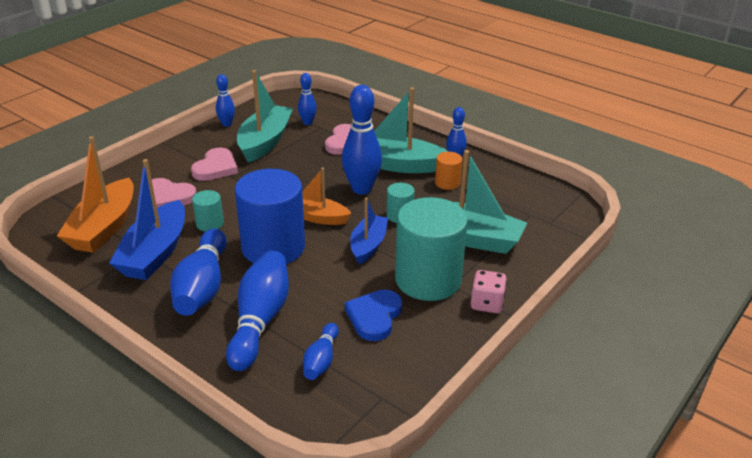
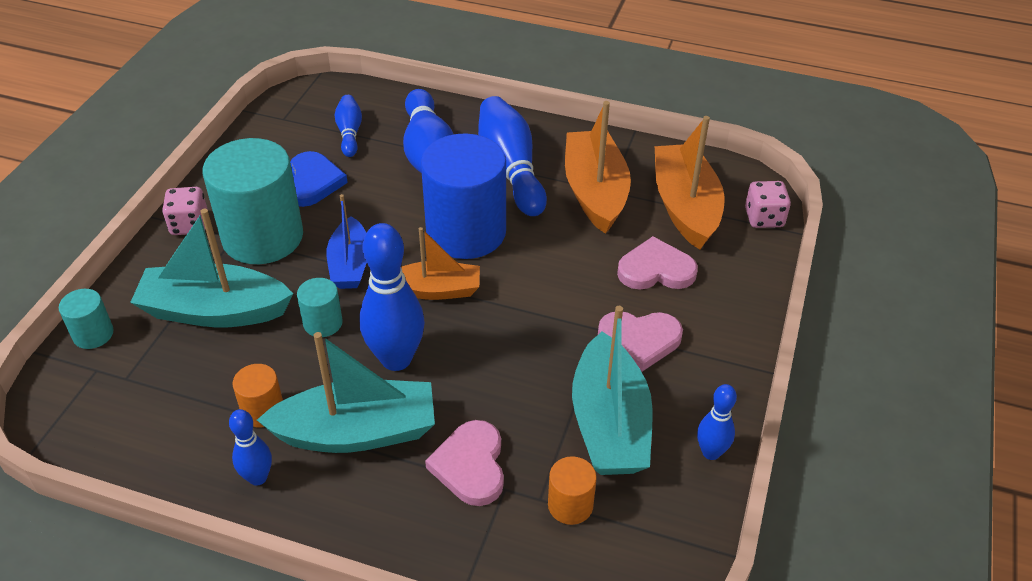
camera: 160 degrees right, 10 degrees up
(62, 209) = (764, 218): none -> pink dice
(155, 253) = (595, 192): blue boat -> orange boat
(210, 224) = (566, 244): turquoise cylinder -> turquoise cylinder (93, 334)
(216, 168) = (639, 340): pink heart -> pink heart turned 90 degrees counterclockwise
(307, 122) = (570, 505): blue bowling pin -> orange cylinder

